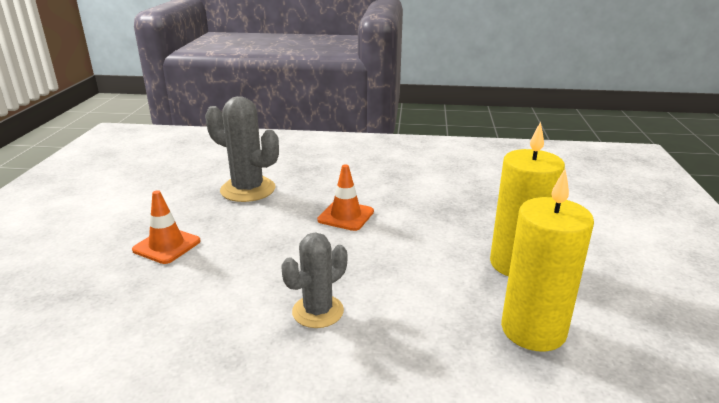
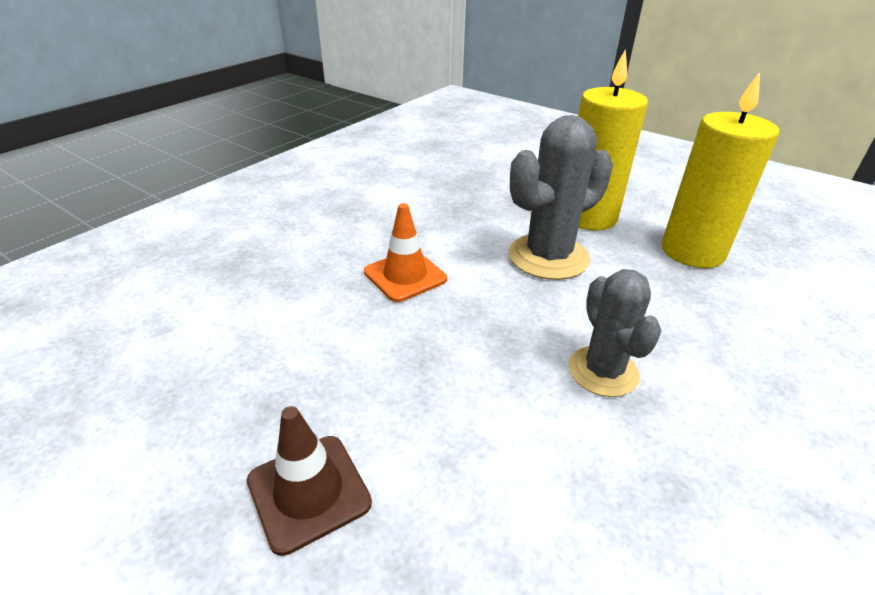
camera: 60 degrees left, 10 degrees up
(167, 245) = (309, 492): orange traffic cone -> brown traffic cone
(248, 189) = (226, 335): grey cactus -> grey cactus (548, 257)

